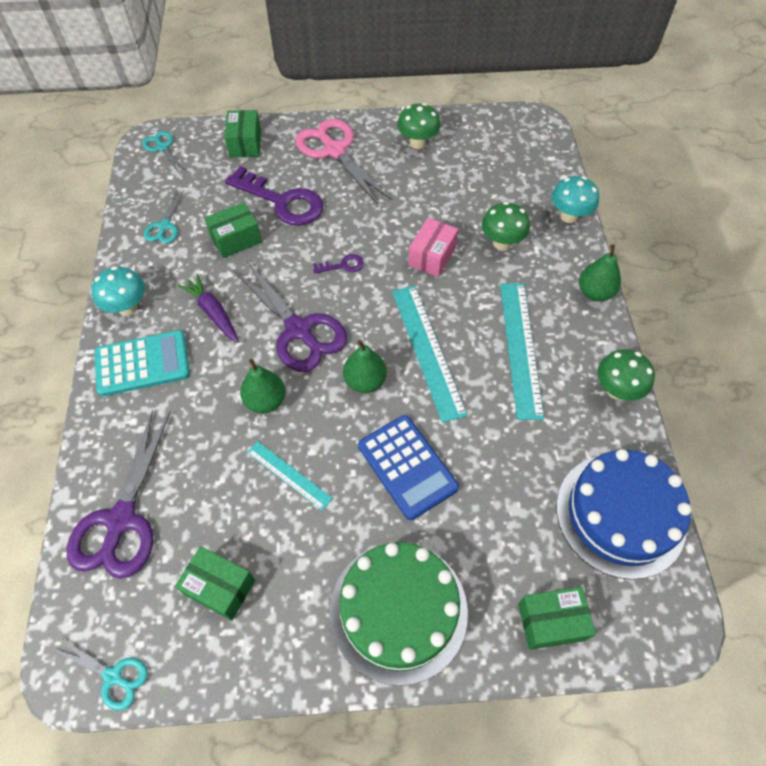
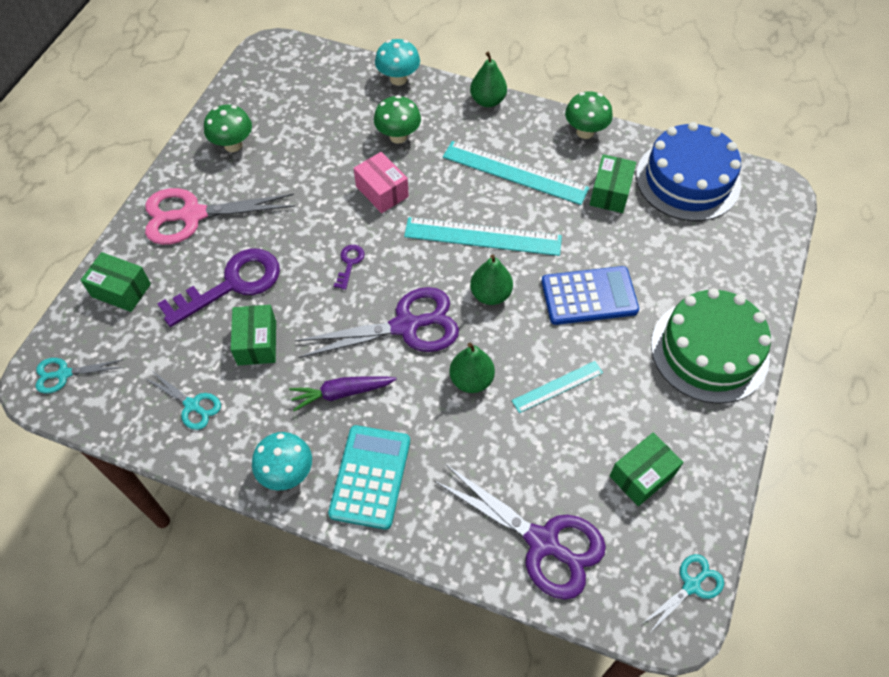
camera: 65 degrees left, 0 degrees up
(551, 621) = (752, 258): green box -> green box (610, 193)

